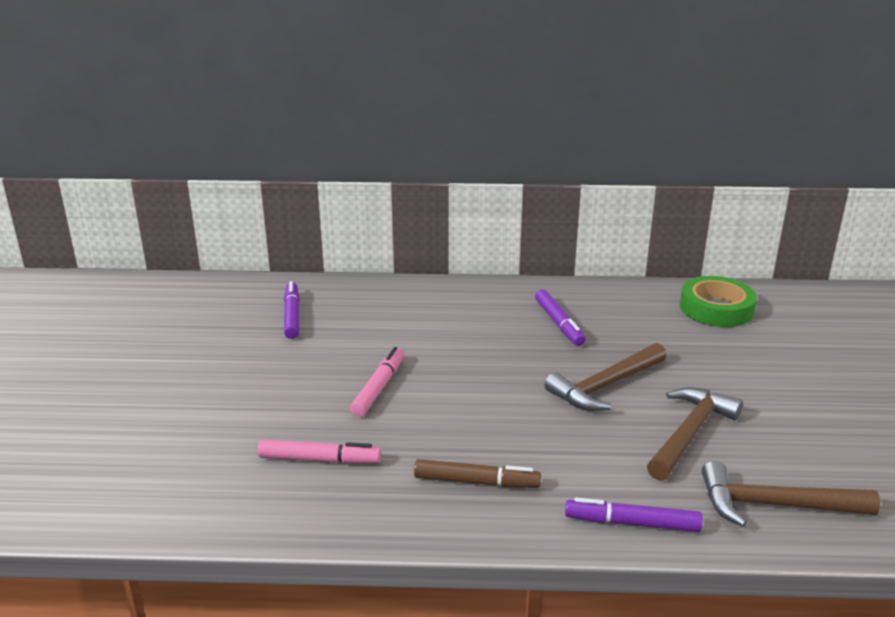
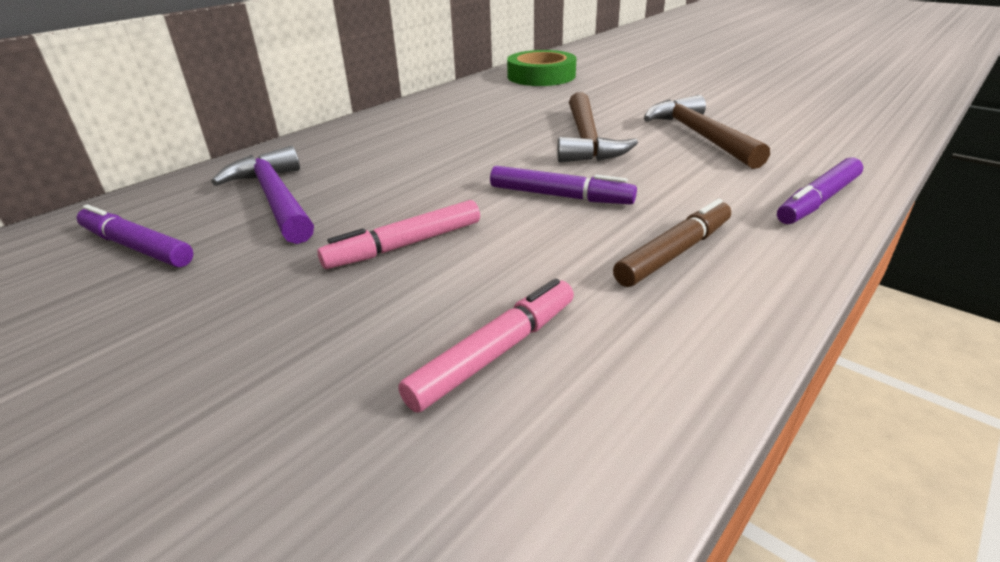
camera: 50 degrees left, 5 degrees up
(377, 321) = (275, 198): none -> purple hammer
(379, 387) = (405, 245): pink marker -> pink marker turned 90 degrees counterclockwise
(559, 323) = (460, 124): purple marker -> purple marker (560, 196)
(774, 505) = (830, 142): brown hammer -> none

